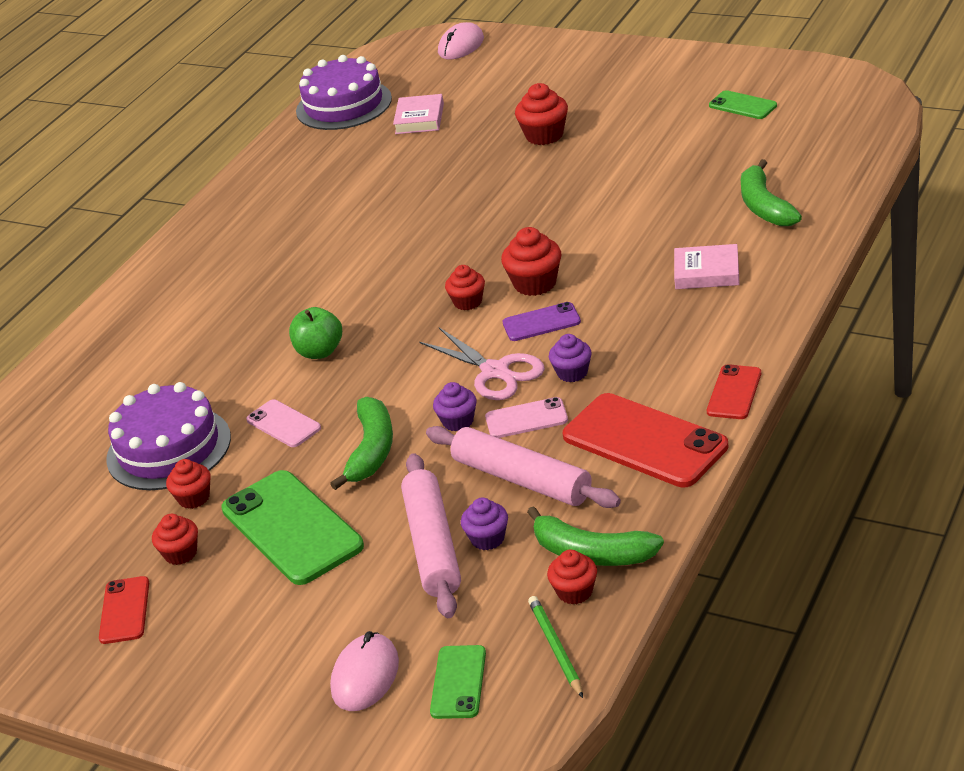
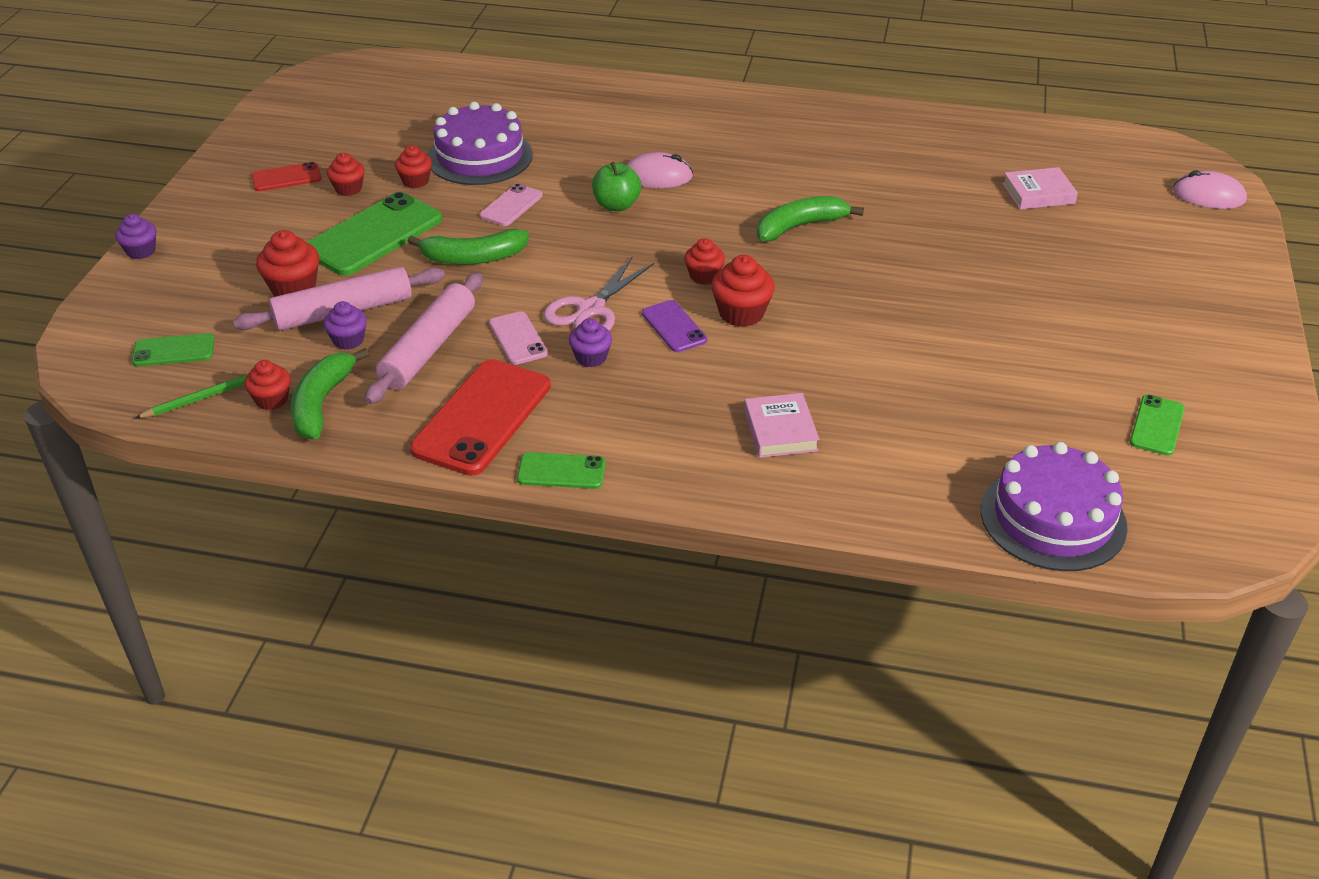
camera: 70 degrees right, 5 degrees up
(344, 105) = (1049, 143): purple cake -> purple cake (1053, 518)
(365, 676) = (191, 302): pink mouse -> pink mouse (658, 176)
(458, 421) = (514, 299): purple cupcake -> purple cupcake (141, 251)
(544, 135) = (1032, 281): red cupcake -> red cupcake (293, 288)
(734, 392) = (561, 471): red phone -> green phone
(764, 206) = (926, 464): green banana -> green banana (800, 227)

